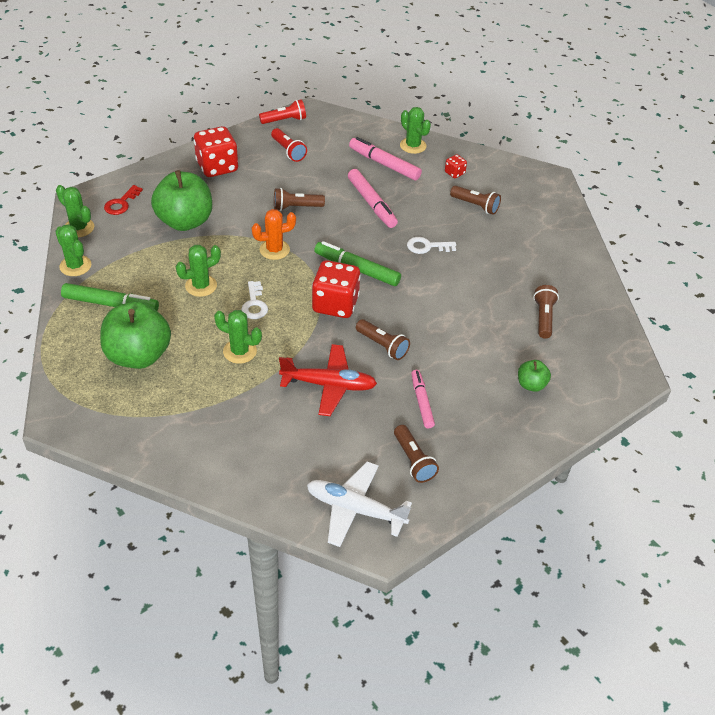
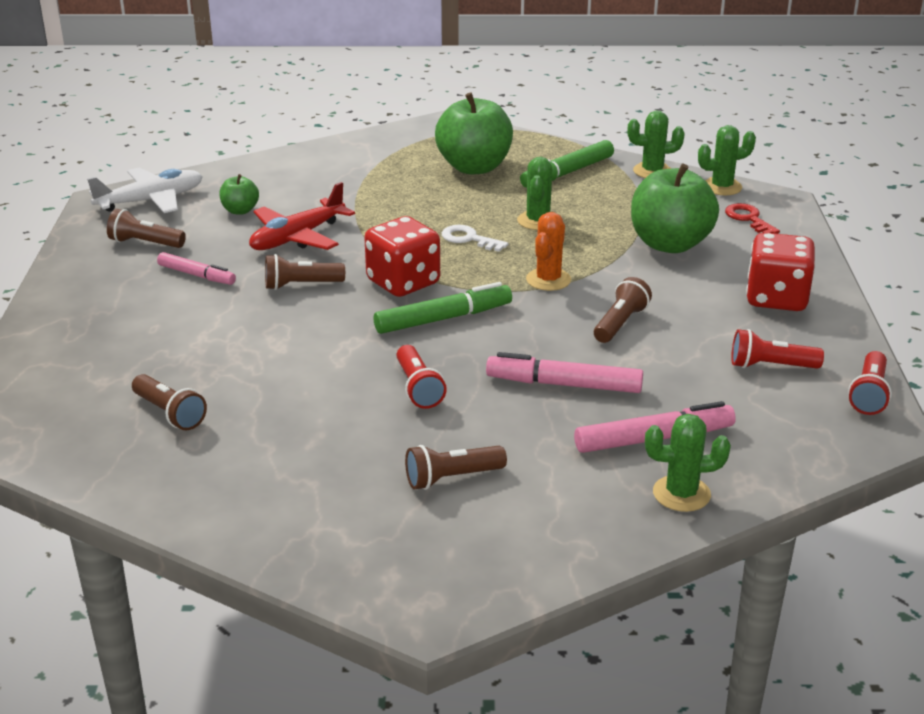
camera: 130 degrees right, 15 degrees down
(240, 351) = (410, 211): green cactus -> none
(427, 246) = (418, 388): white key -> red flashlight
(454, 173) = (558, 501): red dice -> none
(531, 385) = (104, 349): green apple -> green apple (240, 210)

